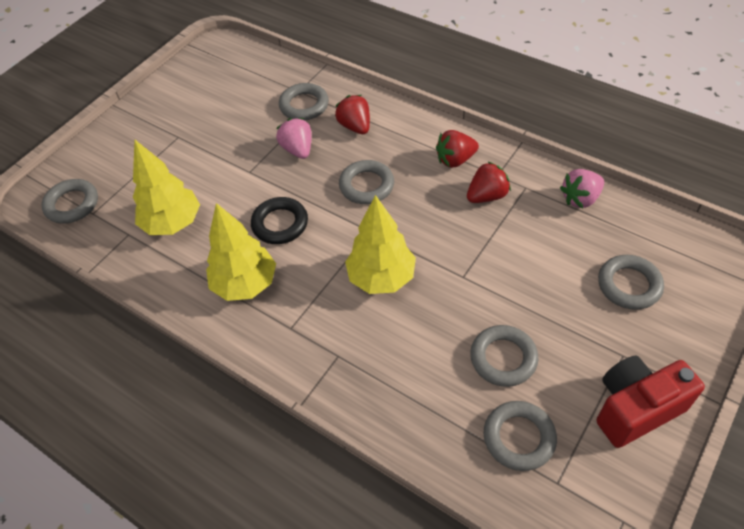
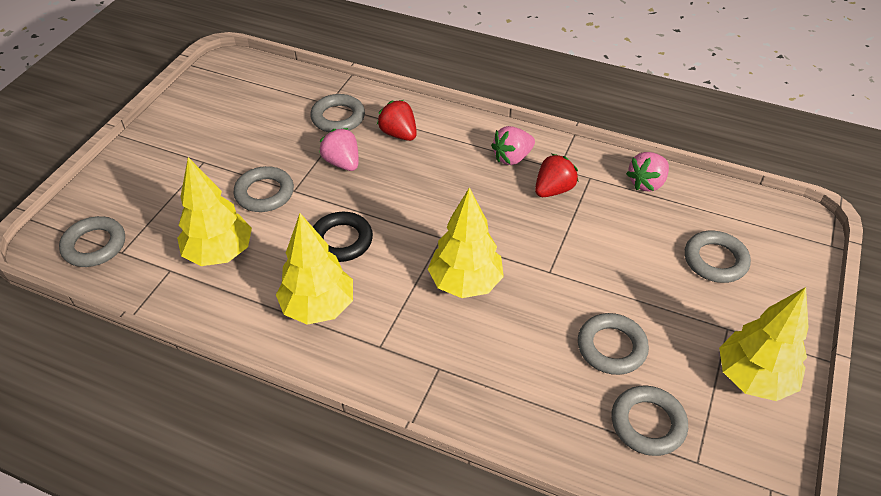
camera: 15 degrees left, 5 degrees down
(366, 185) = (426, 192): grey ring -> grey ring (264, 193)
(455, 160) = (512, 158): red strawberry -> pink strawberry
(635, 409) = (753, 378): red camera -> yellow tree

